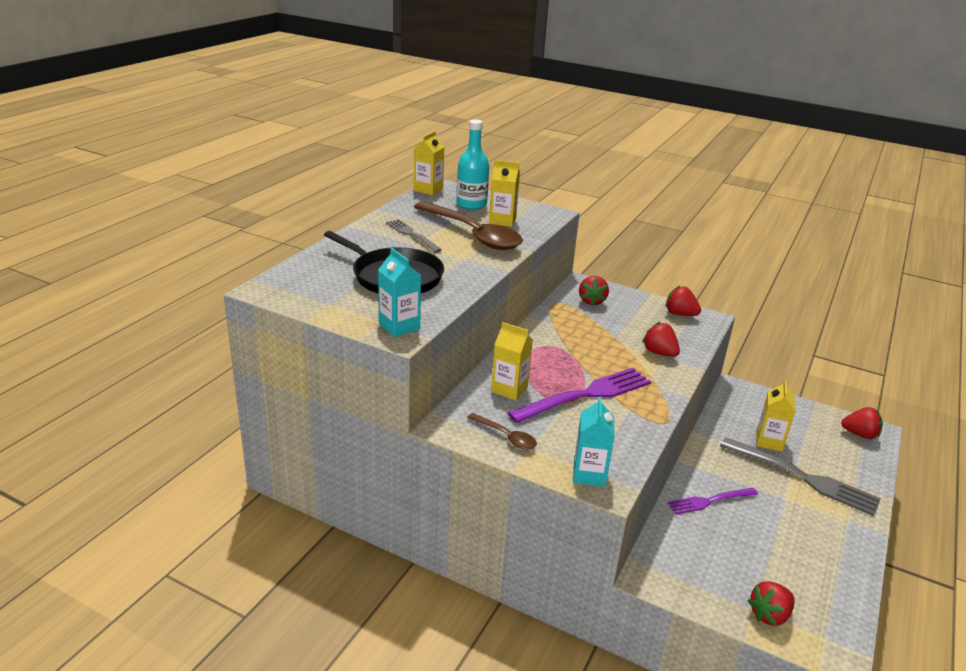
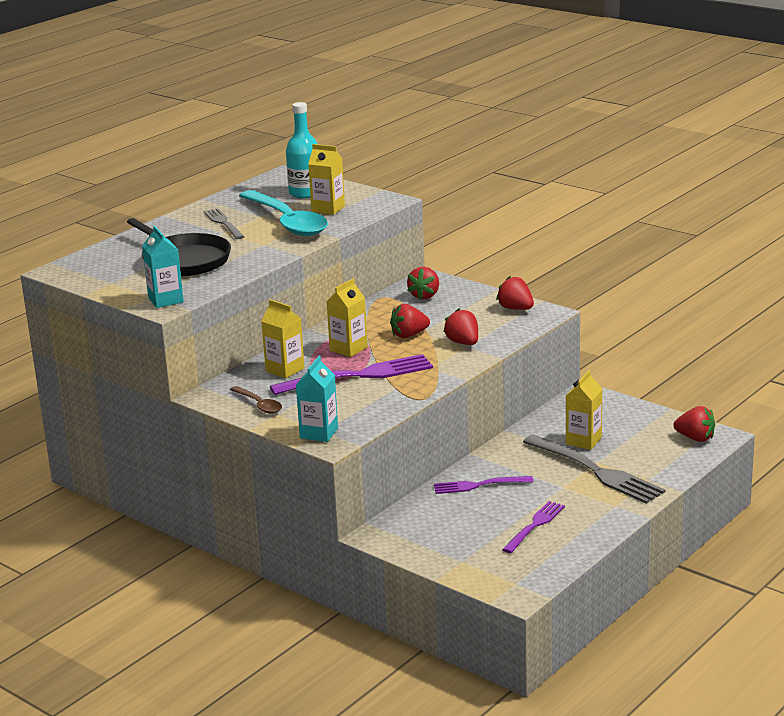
camera: 15 degrees right, 5 degrees down
(428, 190) = (268, 178): yellow carton -> yellow carton (348, 349)
(472, 234) = (287, 222): brown spoon -> turquoise spoon
(769, 615) = (473, 566): red strawberry -> red strawberry (409, 335)
(793, 552) = (534, 525): none -> purple fork

